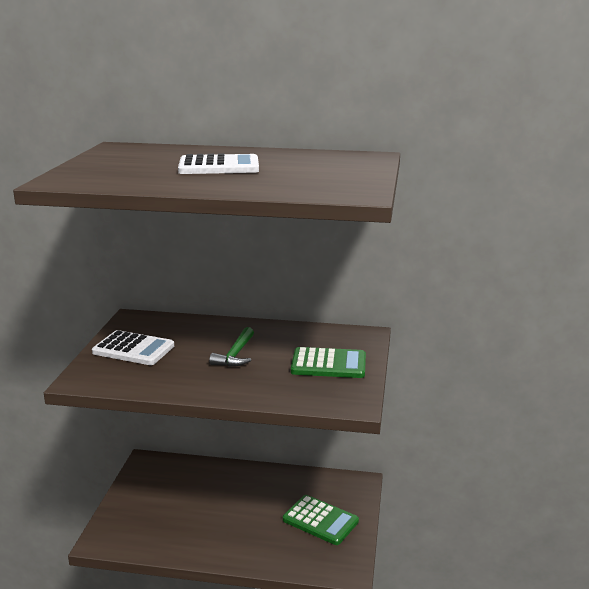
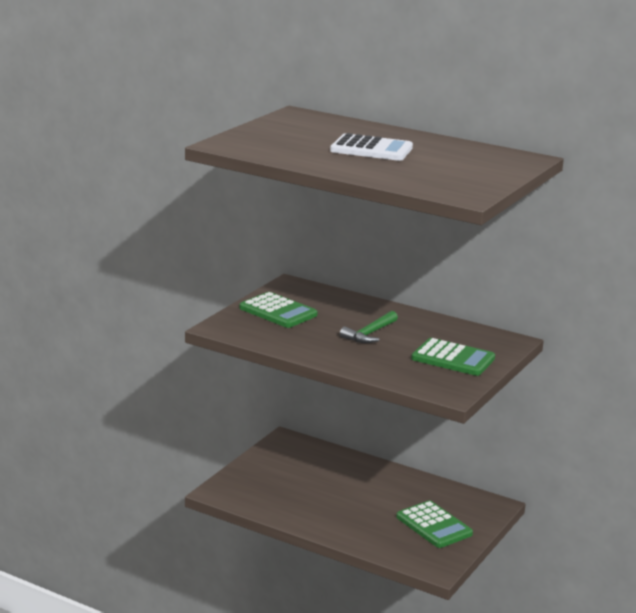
camera: 20 degrees right, 0 degrees up
(133, 349) = (278, 311): white calculator -> green calculator

